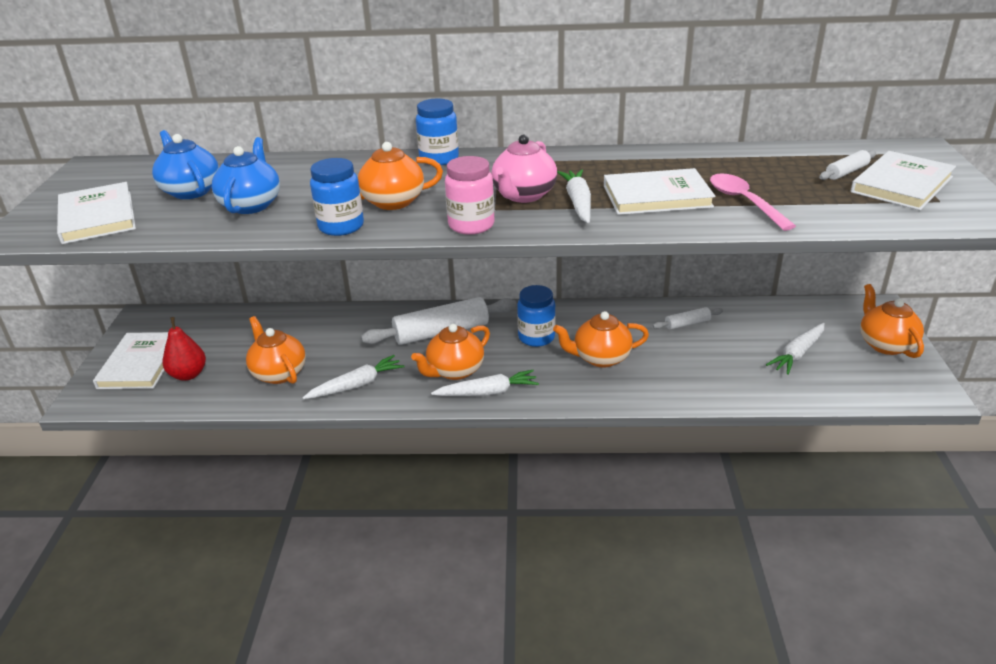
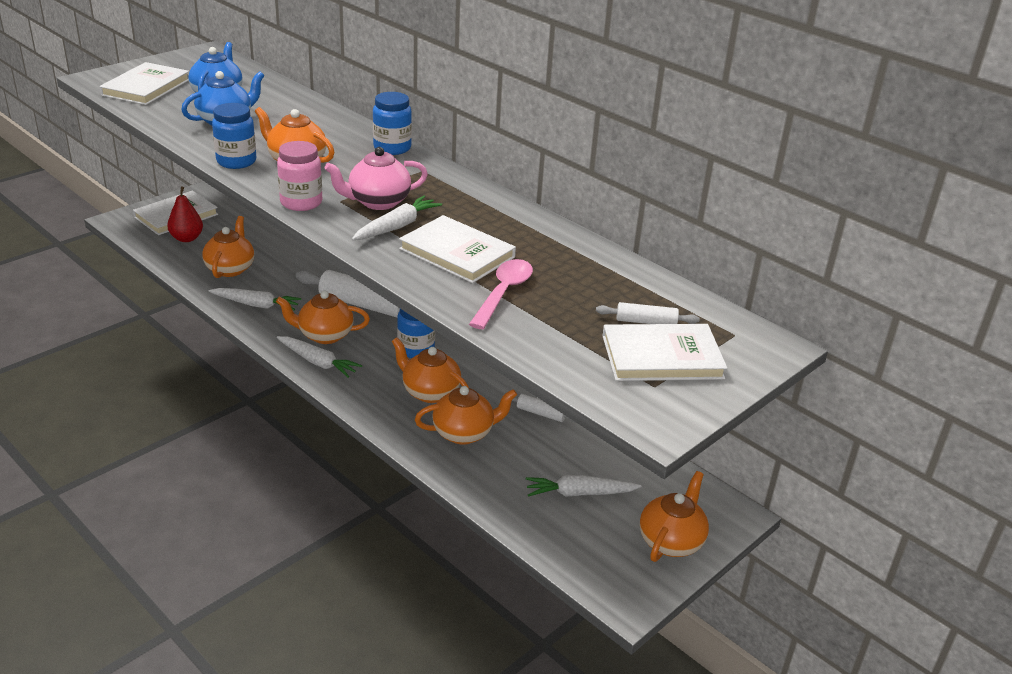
camera: 40 degrees right, 0 degrees up
(671, 367) = (464, 433): none -> orange teapot

